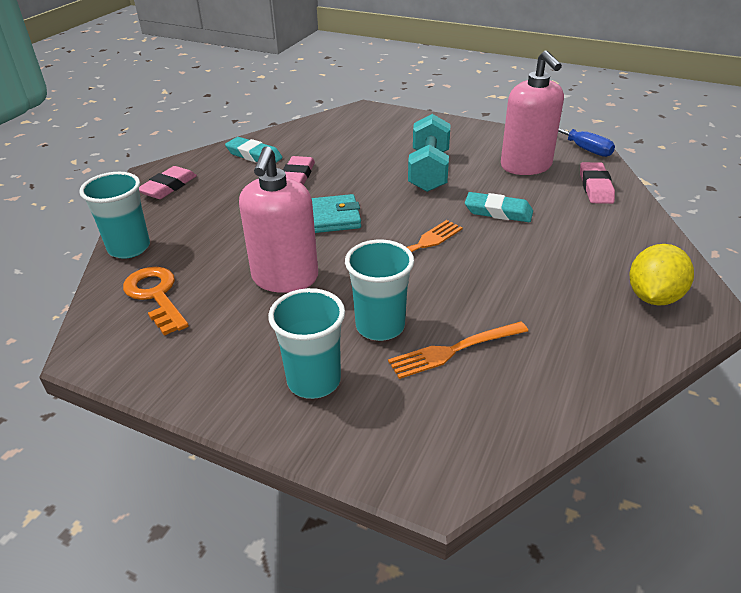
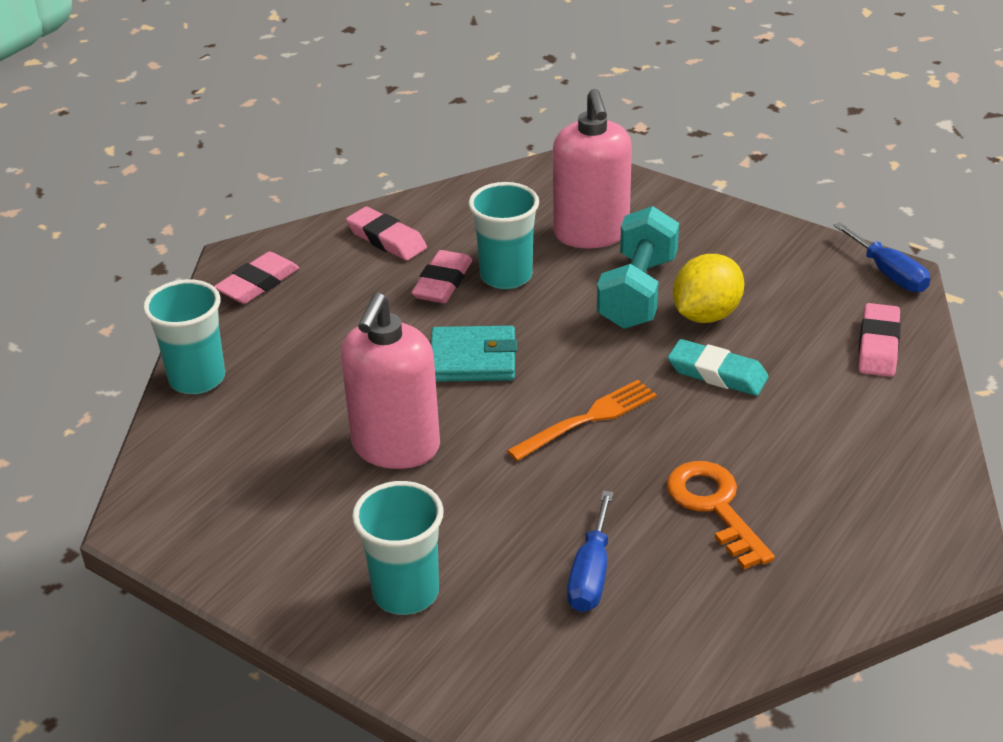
camera: 10 degrees right, 0 degrees up
(156, 296) = (226, 454): orange key -> orange key (714, 507)
(254, 155) = (386, 239): turquoise eraser -> pink eraser
(380, 326) = (504, 530): turquoise cup -> turquoise cup (506, 276)
(454, 350) = (591, 574): orange fork -> blue screwdriver
(526, 166) = (787, 298): pink soap dispenser -> pink soap dispenser (591, 234)
(653, 297) = (884, 530): yellow lemon -> yellow lemon (706, 315)

